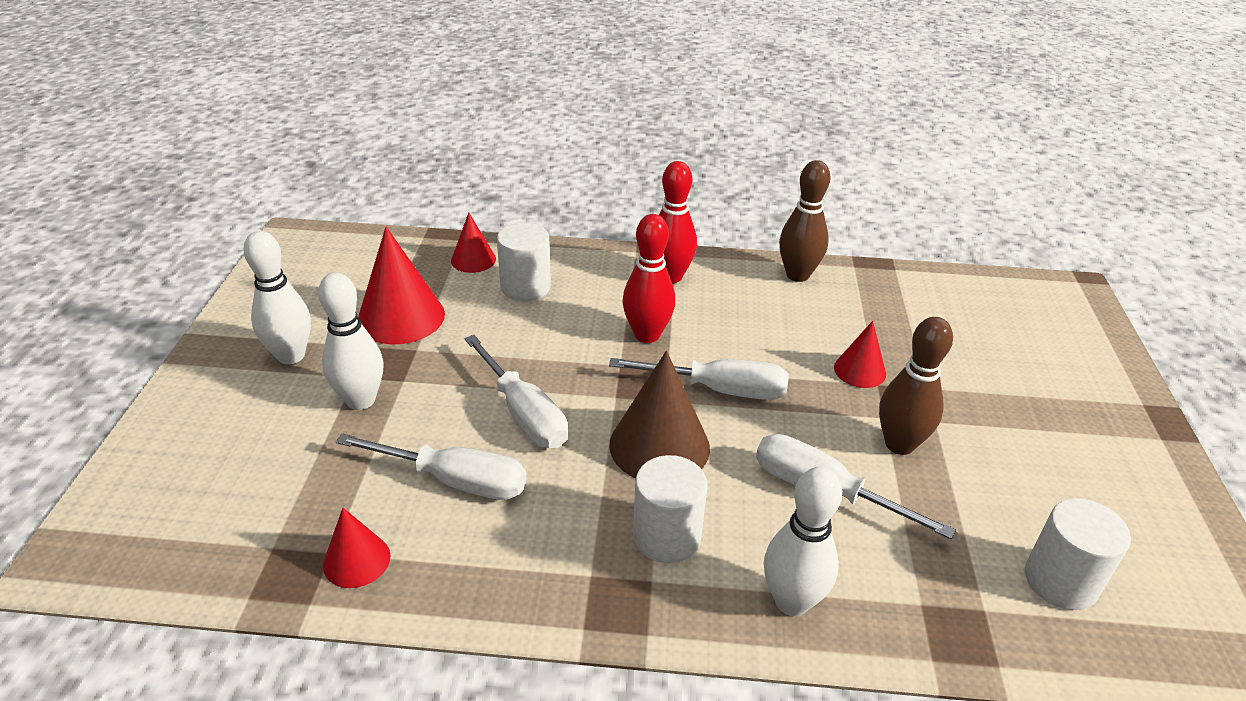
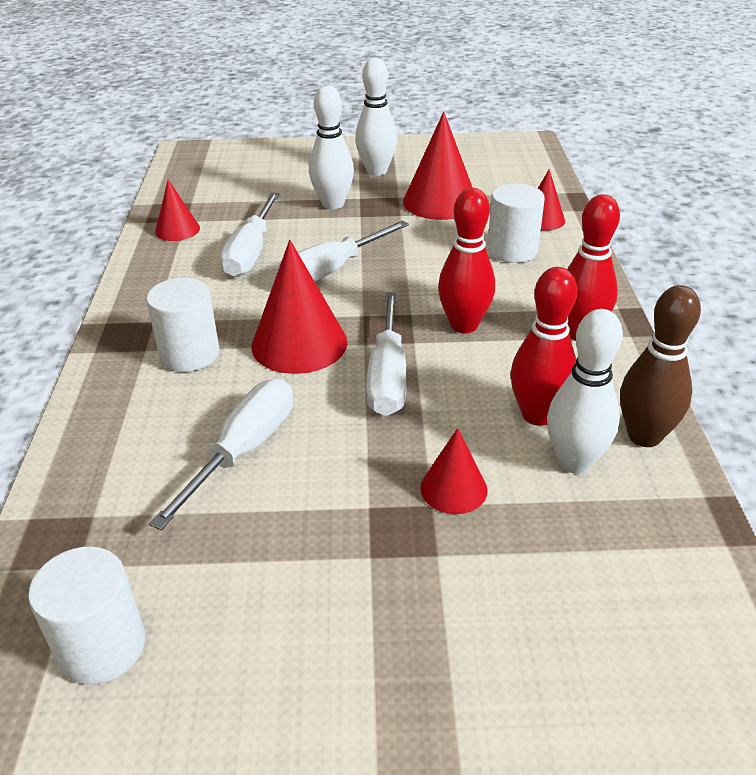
camera: 85 degrees right, 0 degrees up
(659, 446) = (299, 343): brown cone -> red cone
(774, 316) = (537, 415): none -> red bowling pin
(792, 601) = (111, 426): white bowling pin -> white bowling pin (574, 462)
(899, 444) = (321, 517): brown bowling pin -> none

